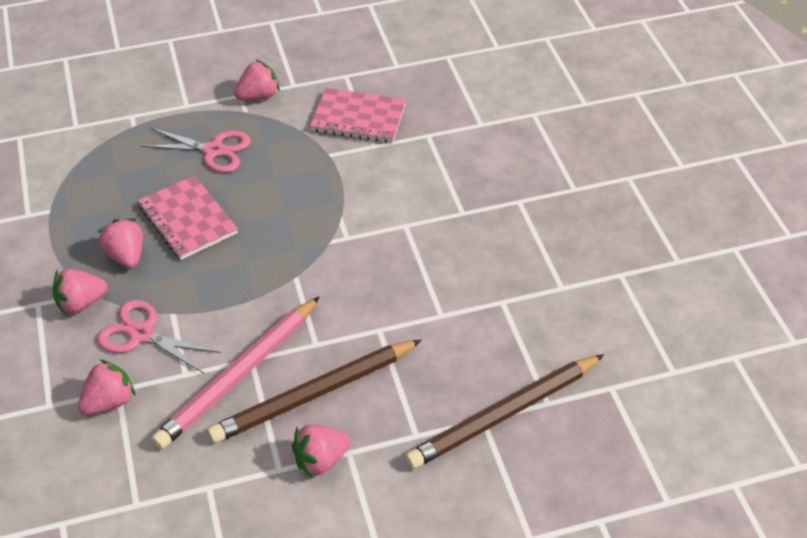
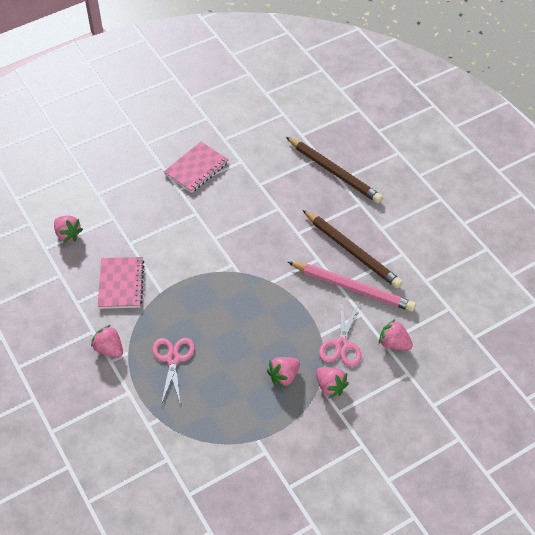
camera: 105 degrees left, 5 degrees up
(188, 220) = (242, 352): pink notebook -> pink notebook (196, 168)
(321, 460) = (390, 238): pink strawberry -> pink strawberry (68, 234)

